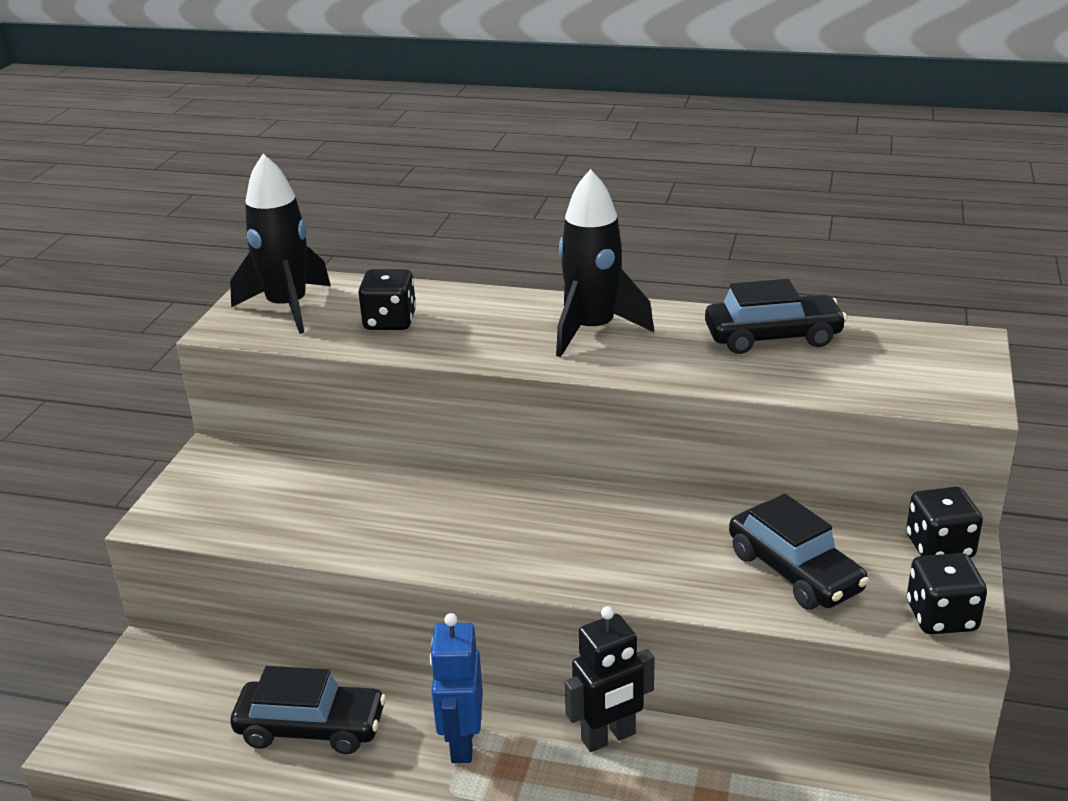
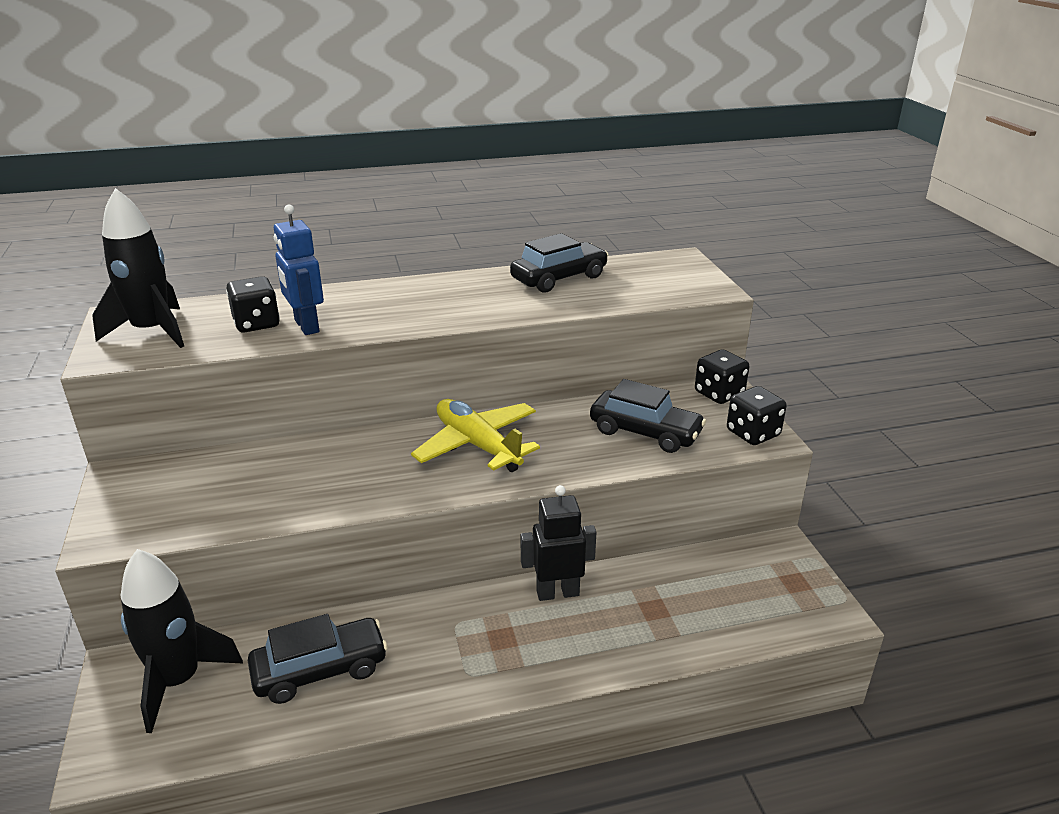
camera: 30 degrees left, 0 degrees up
(461, 743) = (452, 636): blue robot -> blue robot (306, 326)
(579, 527) = (477, 445): none -> yellow plane
(592, 330) = (428, 298): black rocket -> black rocket (179, 681)
(608, 737) = (557, 592): black robot -> black robot turned 135 degrees counterclockwise

